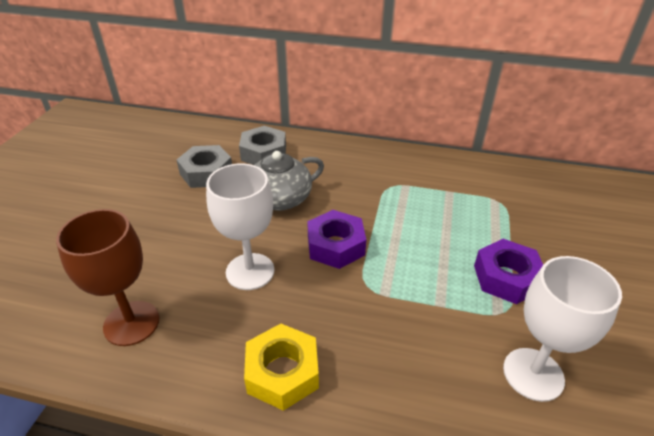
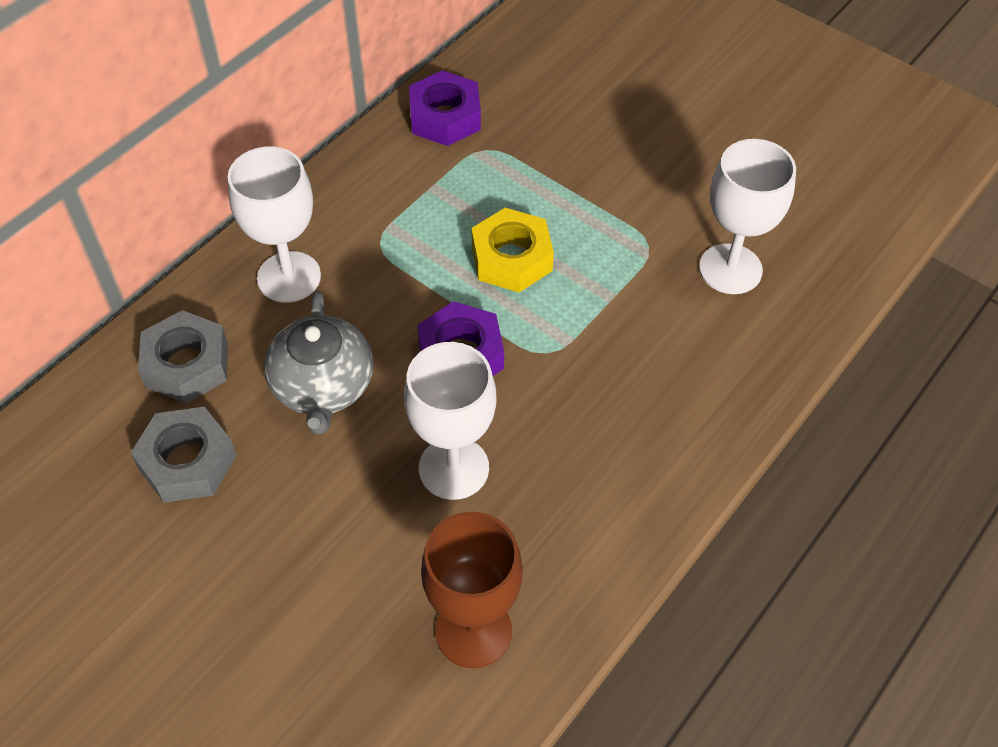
camera: 65 degrees left, 15 degrees up
(282, 372) = (629, 484): yellow nut -> yellow nut (512, 259)
(340, 164) = (289, 277): none -> white goblet
(506, 277) = (605, 217): purple nut -> purple nut (445, 117)

